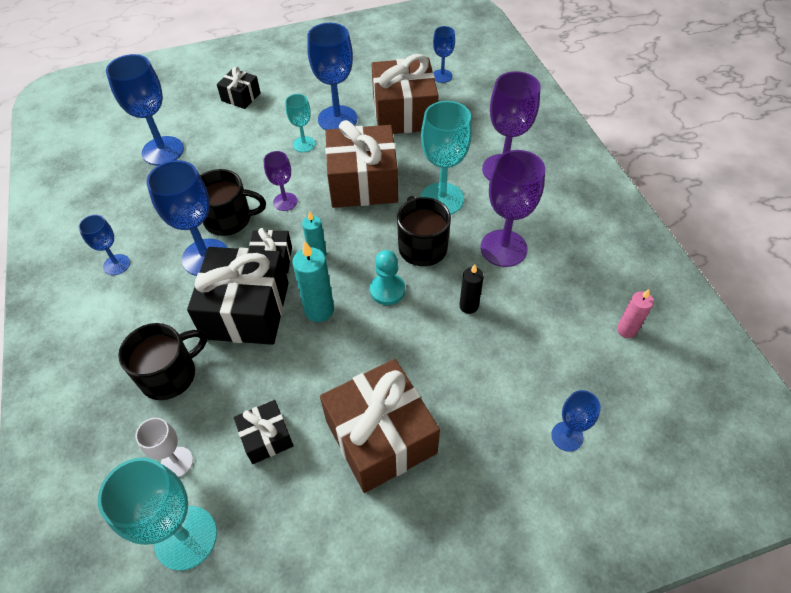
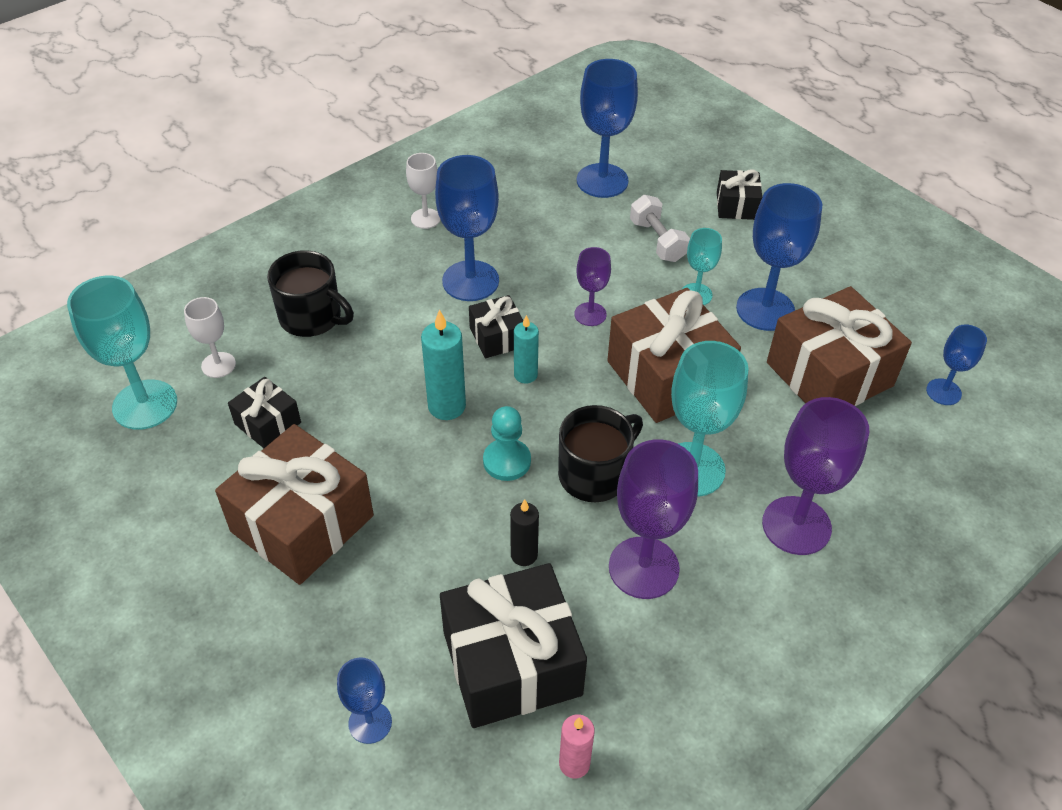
camera: 65 degrees right, 5 degrees down
(116, 264) = (425, 218): blue goblet -> white goblet
(229, 219) = (535, 277): black mug -> none
(243, 145) = (657, 241): none -> white dumbbell
(246, 310) = (416, 343): black gift -> black gift (512, 663)

